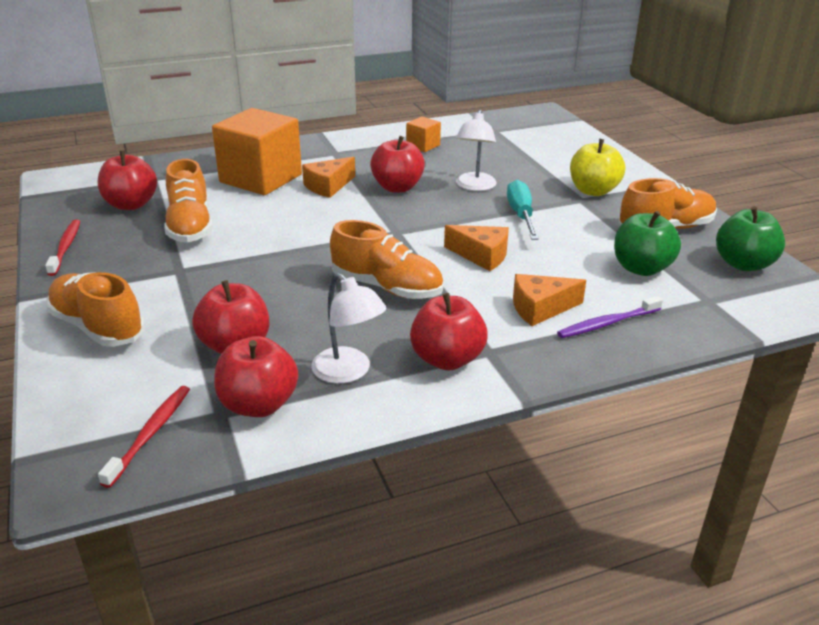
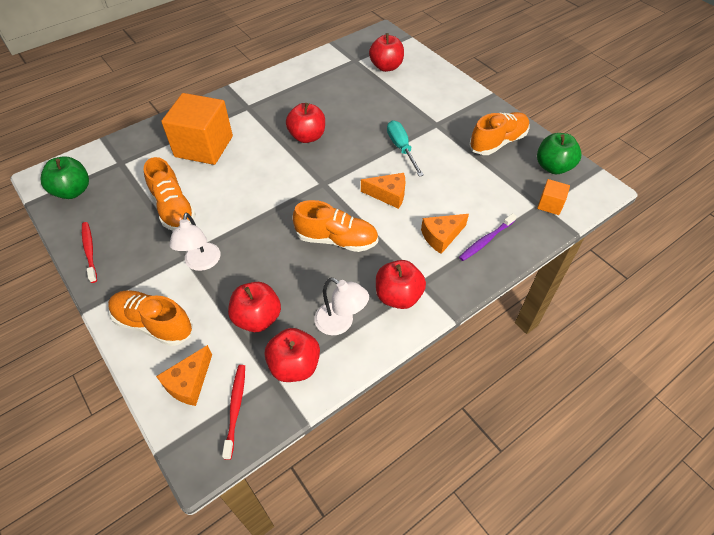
camera: 15 degrees left, 20 degrees up
(131, 204) = (117, 195): red apple -> red apple (386, 67)
(328, 186) = (257, 145): orange cheese -> orange cheese (189, 383)
(423, 146) = (309, 87): orange cube -> orange cube (550, 204)
(474, 186) = (360, 125): white lamp -> white lamp (201, 263)
(593, 191) = (441, 113): yellow apple -> none
(641, 268) = (493, 185): green apple -> green apple (73, 191)

